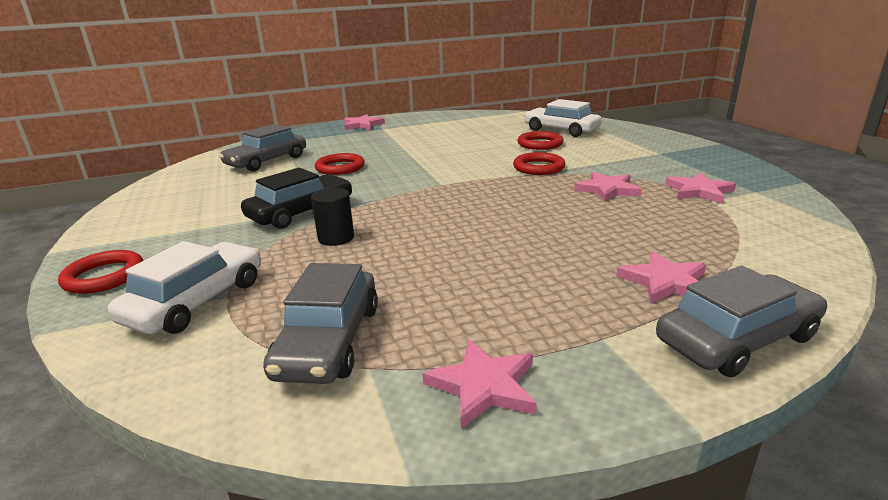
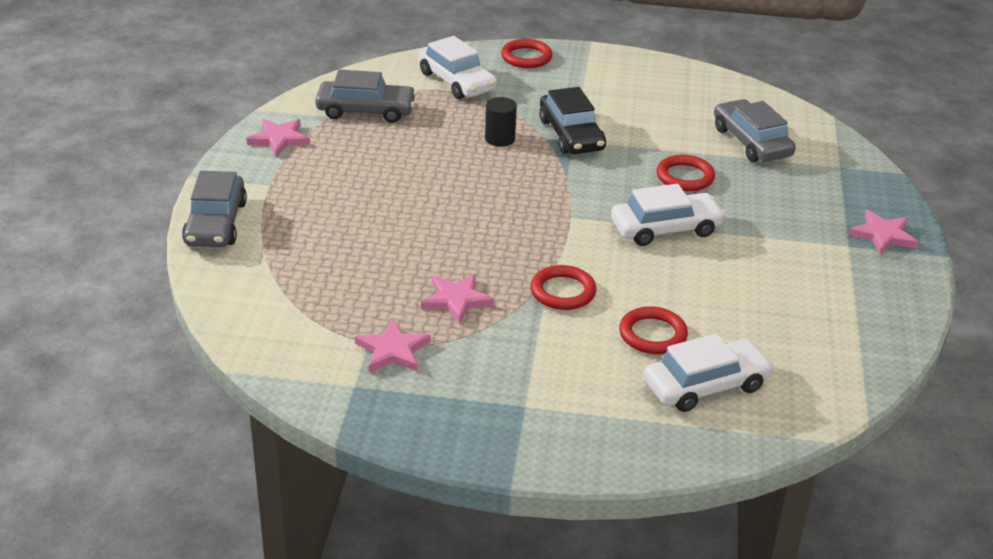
camera: 115 degrees right, 10 degrees up
(329, 340) = (366, 111): grey car -> grey car turned 150 degrees clockwise
(419, 160) = (665, 228): none -> white car
(665, 282) = (287, 235): pink star -> none

